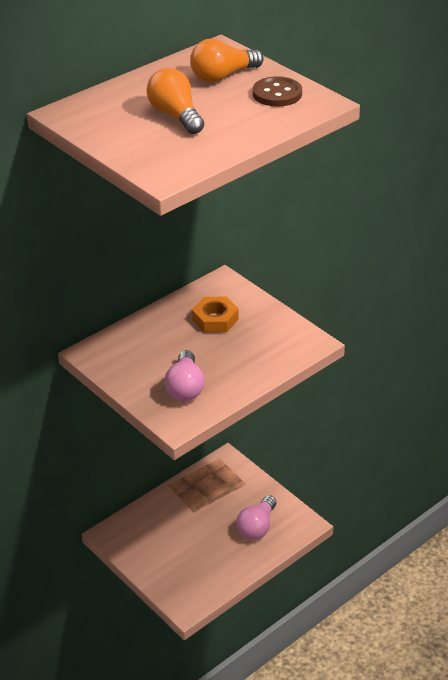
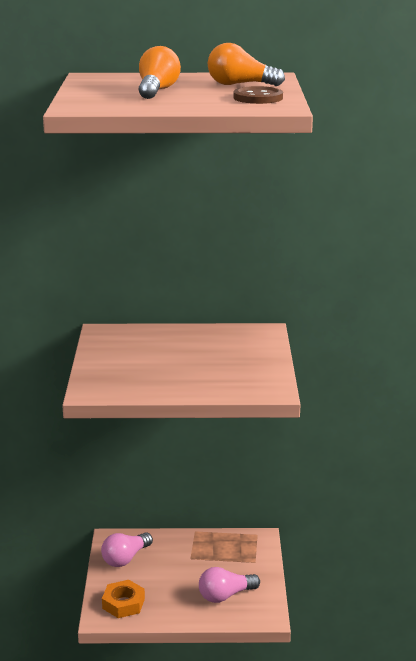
camera: 40 degrees right, 15 degrees down
(185, 387) = (131, 375): pink light bulb -> pink light bulb (125, 558)
(215, 319) = (221, 348): orange nut -> orange nut (123, 603)

